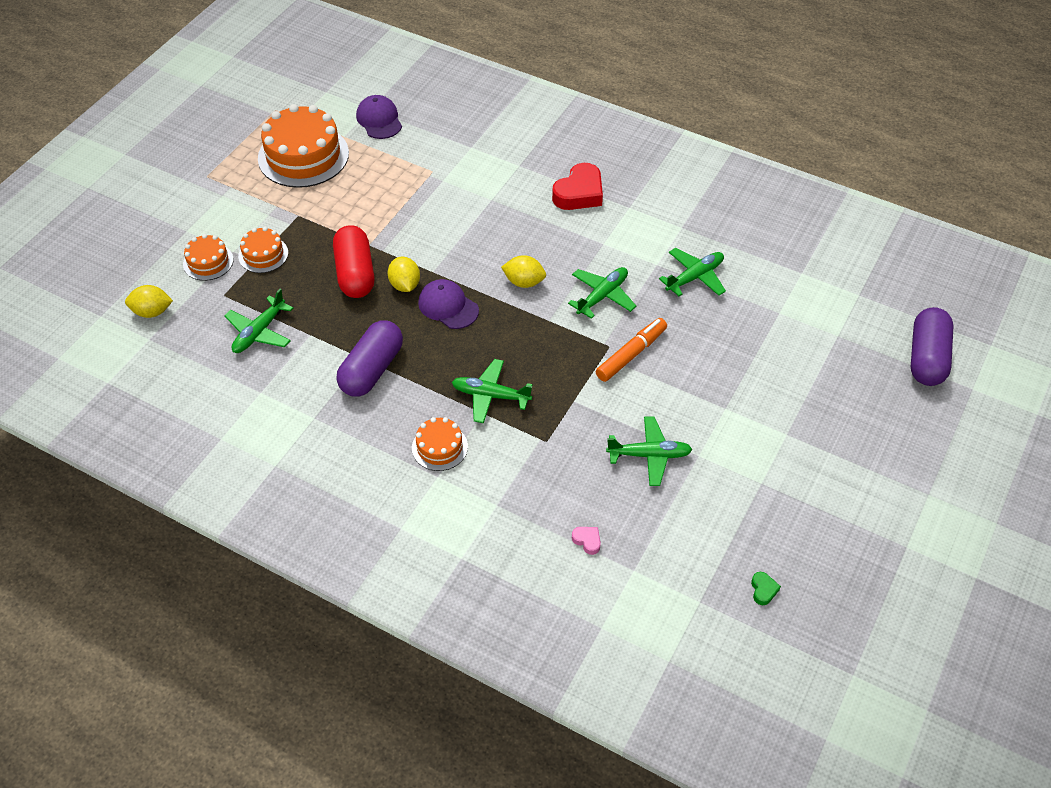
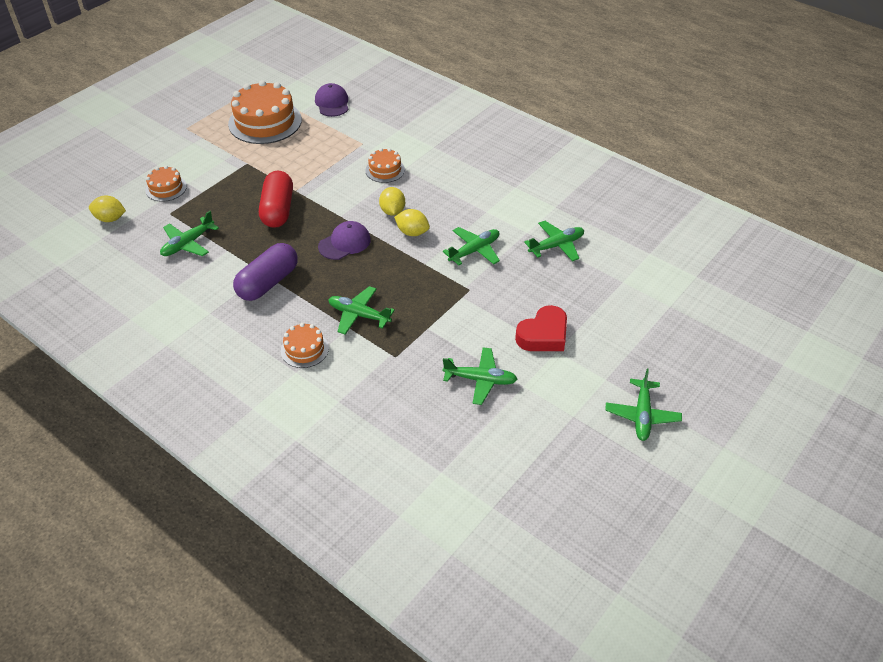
camera: 10 degrees right, 5 degrees down
(263, 254) = (210, 188): orange cake -> orange cake (385, 170)
(405, 285) = (315, 223): yellow lemon -> yellow lemon (392, 211)
(448, 306) = (344, 243): purple cap -> purple cap turned 90 degrees clockwise
(579, 193) = (477, 172): red heart -> red heart (543, 335)
(587, 541) = (407, 442): pink heart -> none
(631, 354) = (486, 298): orange marker -> none
(763, 590) = (552, 506): green heart -> none
(835, 471) = (642, 415): none -> green plane
(926, 358) = (746, 334): purple capsule -> none

